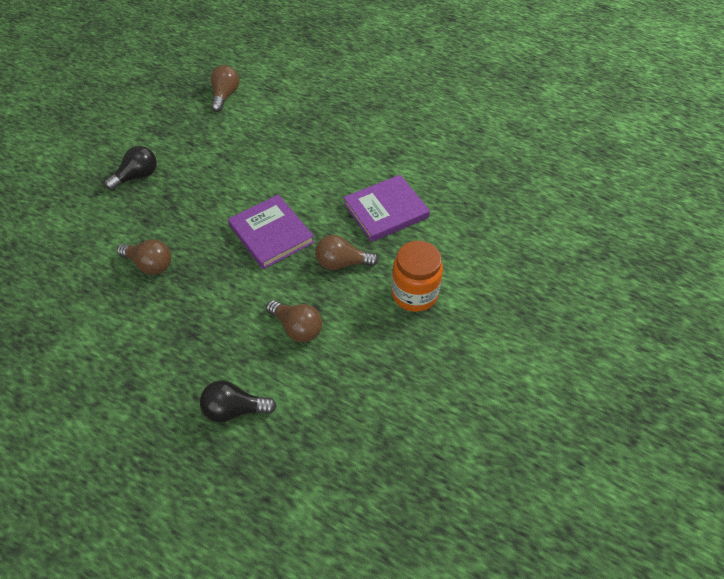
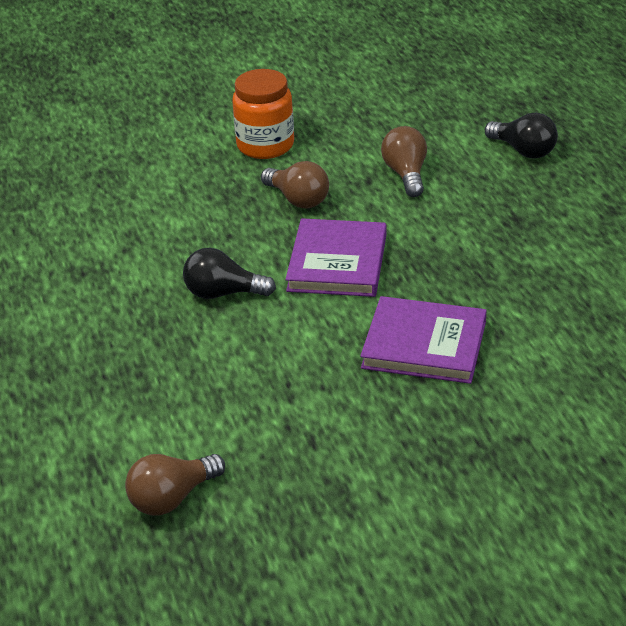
camera: 135 degrees left, 15 degrees down
(137, 176) = (436, 430): black light bulb -> black light bulb (223, 293)
(150, 265) = (509, 304): brown light bulb -> none
(386, 211) = (186, 219): purple book -> purple book (424, 345)

